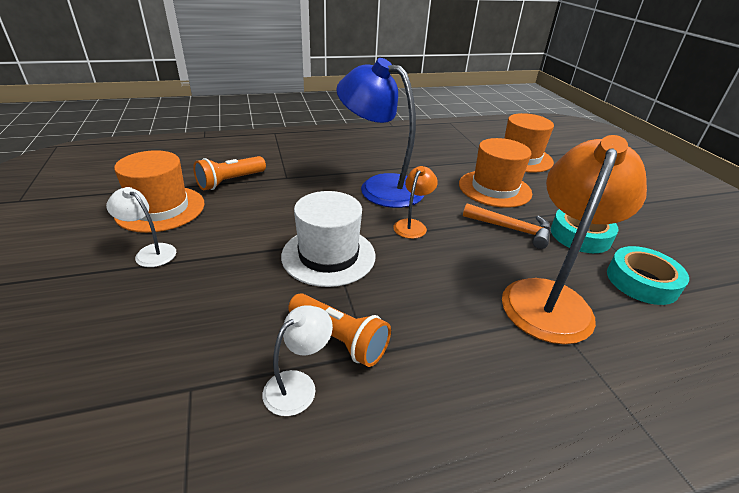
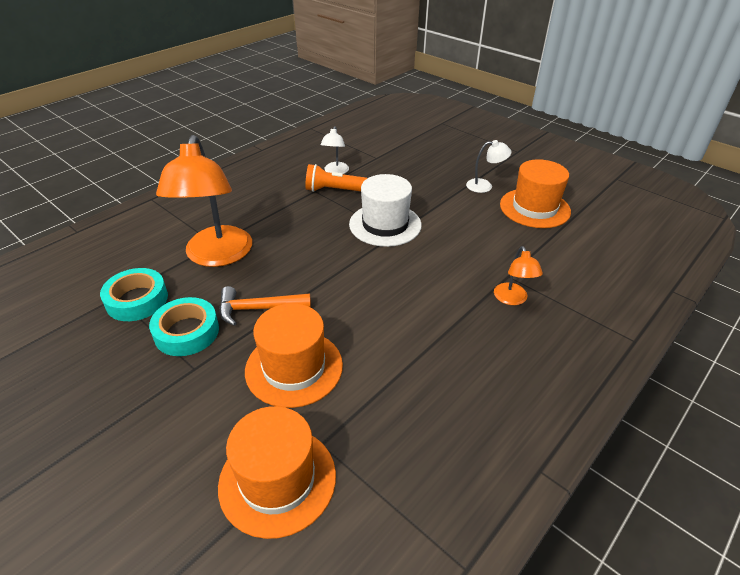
camera: 150 degrees right, 5 degrees up
(230, 181) = (539, 249): orange flashlight -> none
(380, 187) = (415, 306): blue lamp -> none
(412, 225) = (349, 274): orange lamp -> orange lamp (512, 299)

